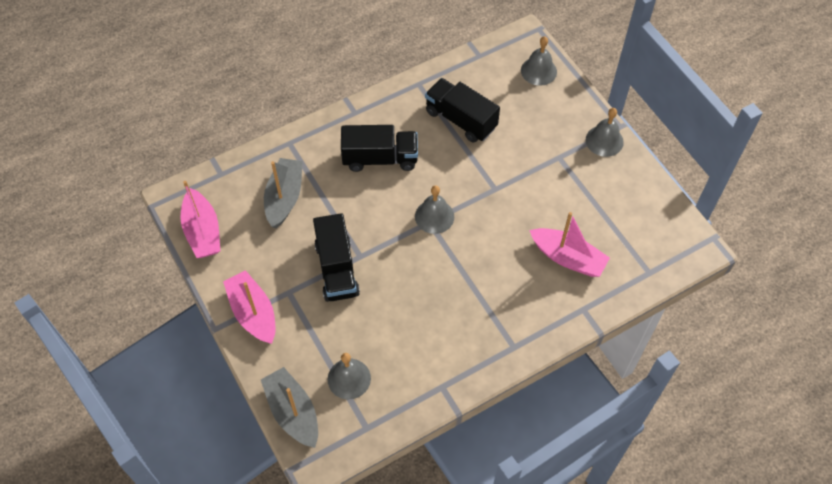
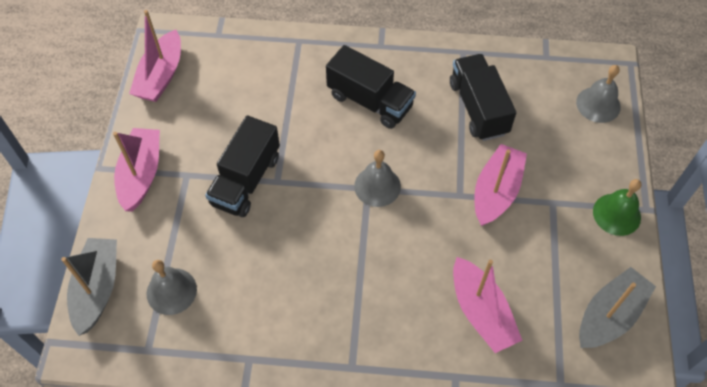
camera: 35 degrees right, 0 degrees up
(284, 198) = (254, 87): grey boat -> grey boat (609, 315)
(517, 172) = (496, 191): none -> pink boat
(604, 141) = (616, 214): grey bell -> green bell

